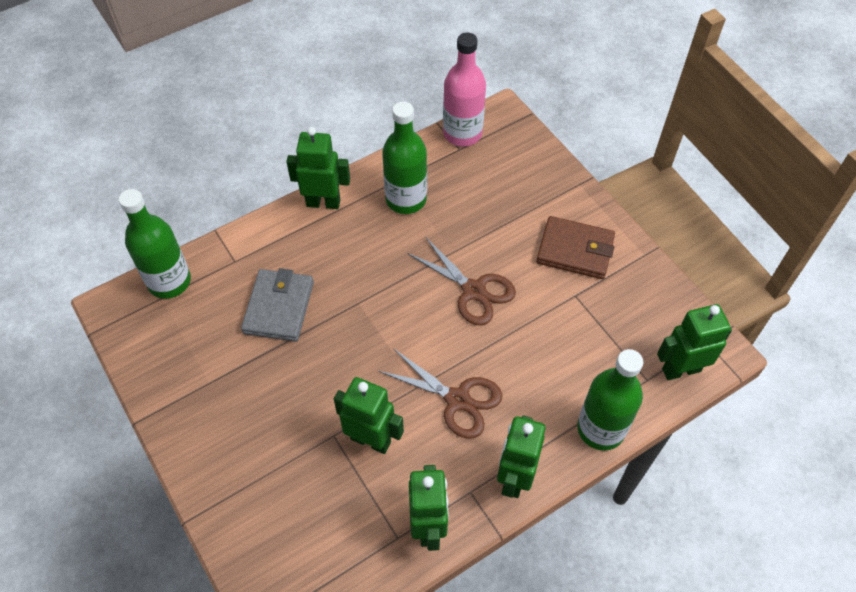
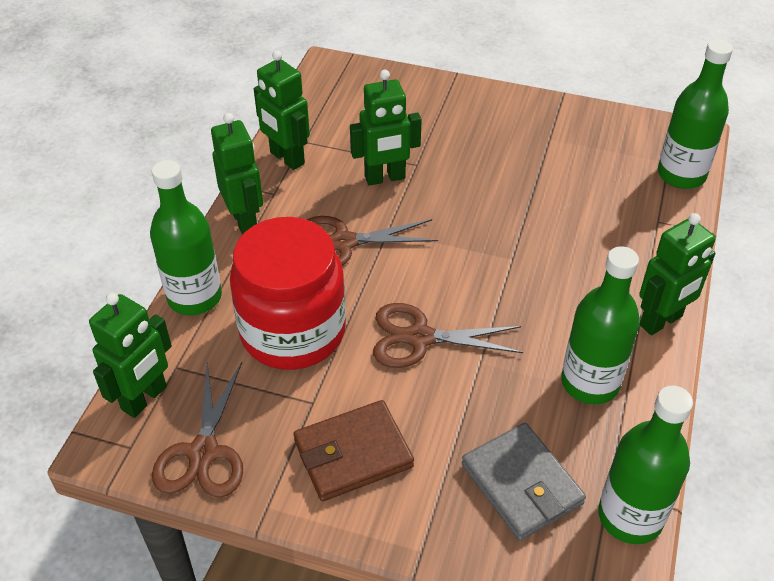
camera: 140 degrees right, 10 degrees down
(279, 307) = (571, 213): grey wallet -> grey wallet (521, 484)
(462, 133) = (630, 516): pink bottle -> green bottle
(551, 351) = (293, 331): none -> red jar
(662, 308) = (203, 452): none -> brown scissors

